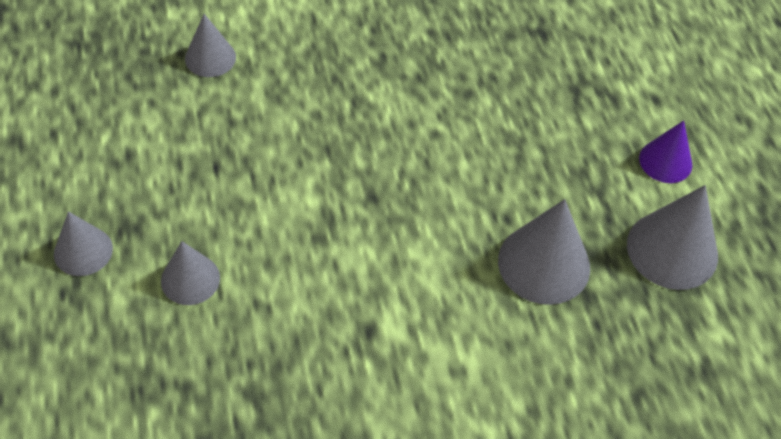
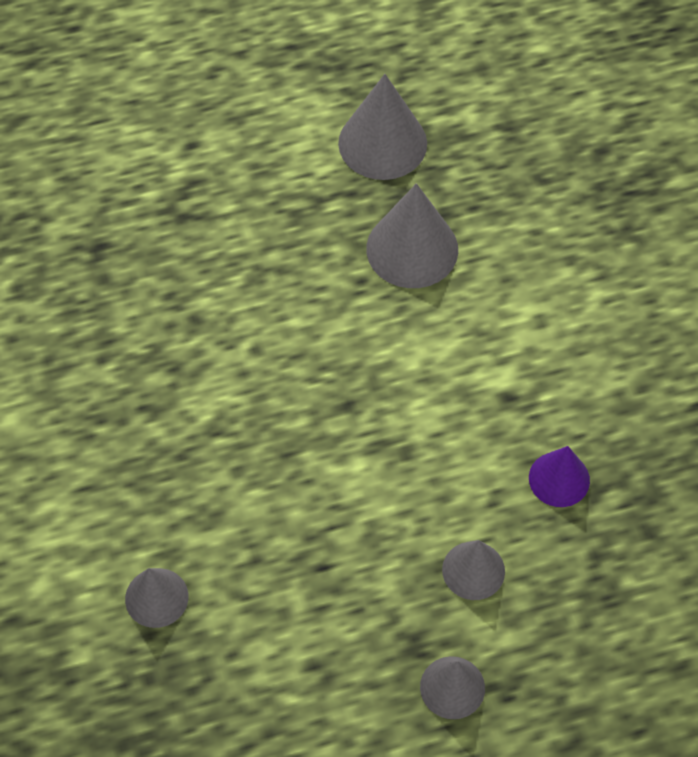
camera: 90 degrees left, 5 degrees up
(665, 161) = (275, 141): purple cone -> purple cone (559, 479)

